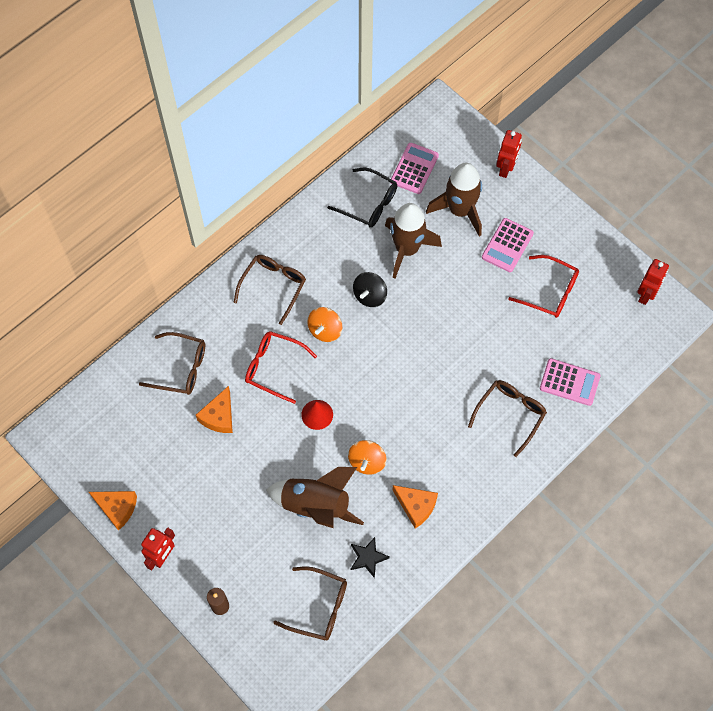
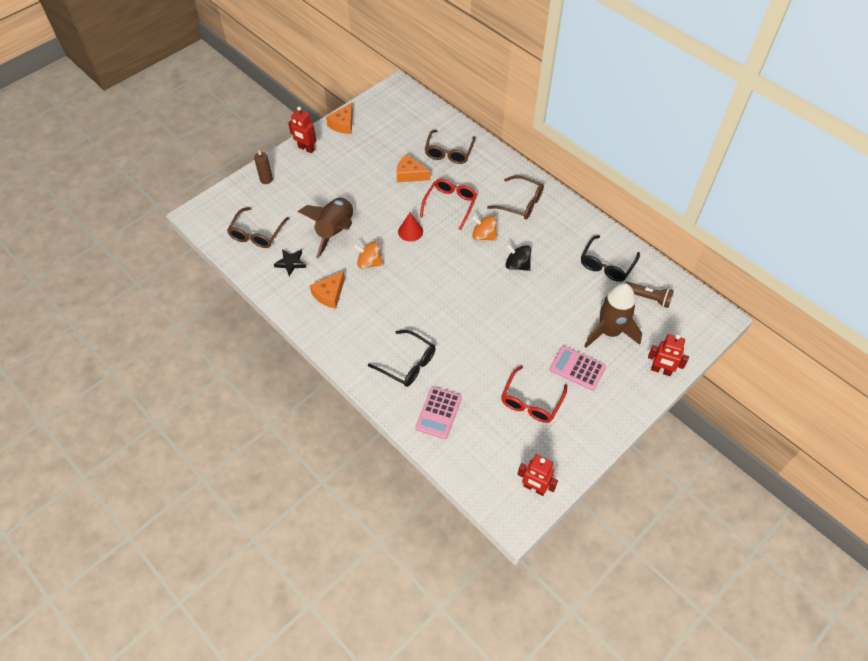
camera: 90 degrees right, 10 degrees down
(407, 249) = (564, 291): brown rocket -> none
(414, 169) = (648, 298): pink calculator -> brown flashlight
(510, 415) = (407, 363): brown glasses -> black glasses

